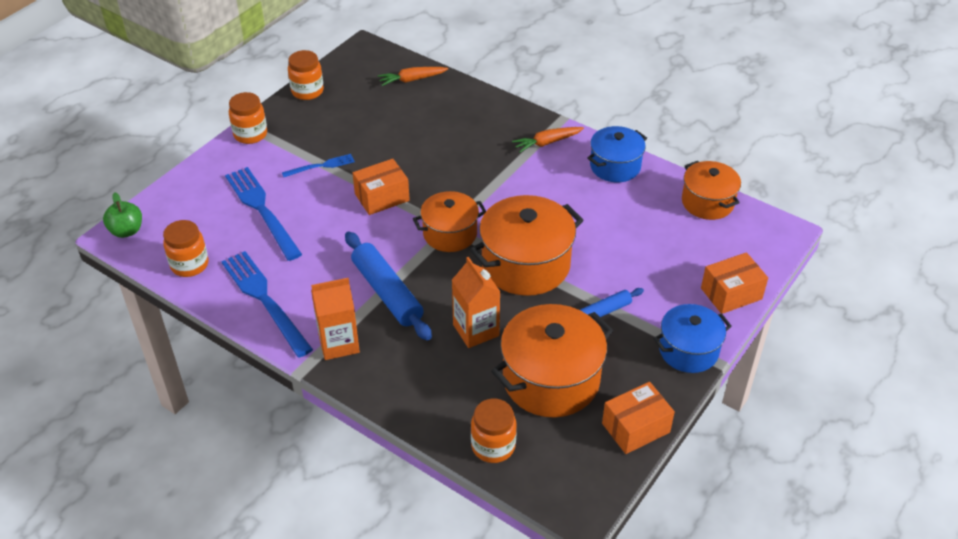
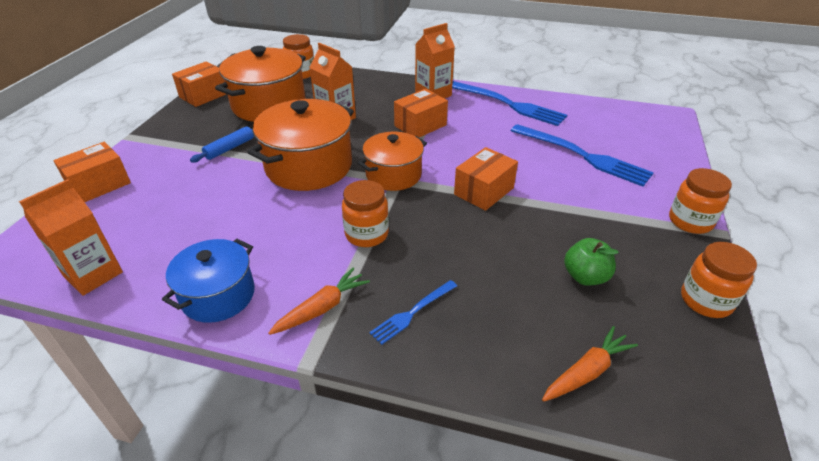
camera: 160 degrees right, 5 degrees down
(126, 231) = (667, 119): green apple -> green apple (585, 276)
(189, 265) = (588, 111): orange jar -> orange jar (367, 234)
(321, 166) = (575, 206): blue fork -> blue fork (412, 313)
(387, 292) = (420, 125): blue rolling pin -> orange box
(688, 350) = (155, 139): blue pot -> none
(707, 202) = (93, 274): orange pot -> orange carton

